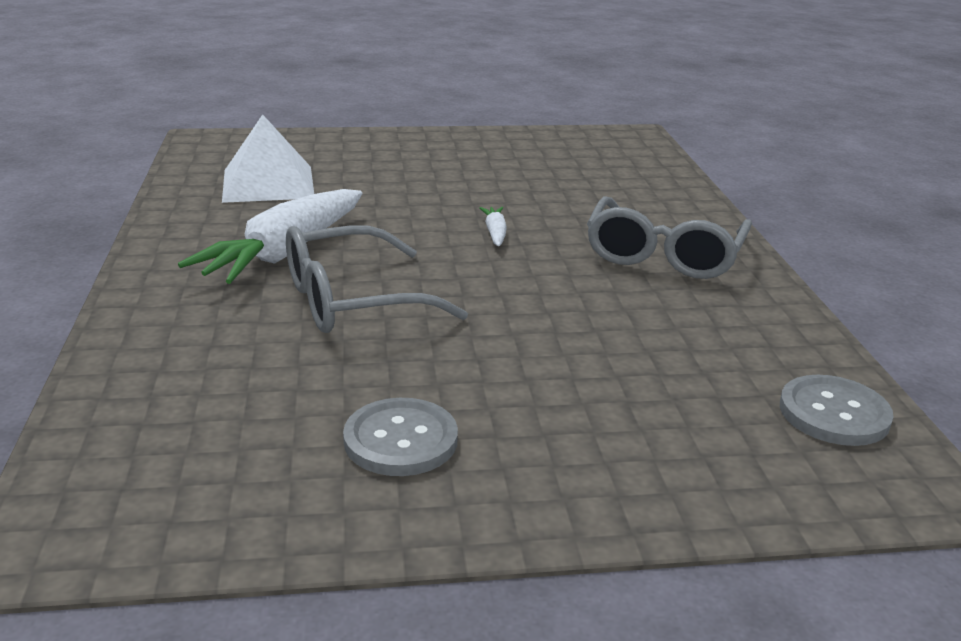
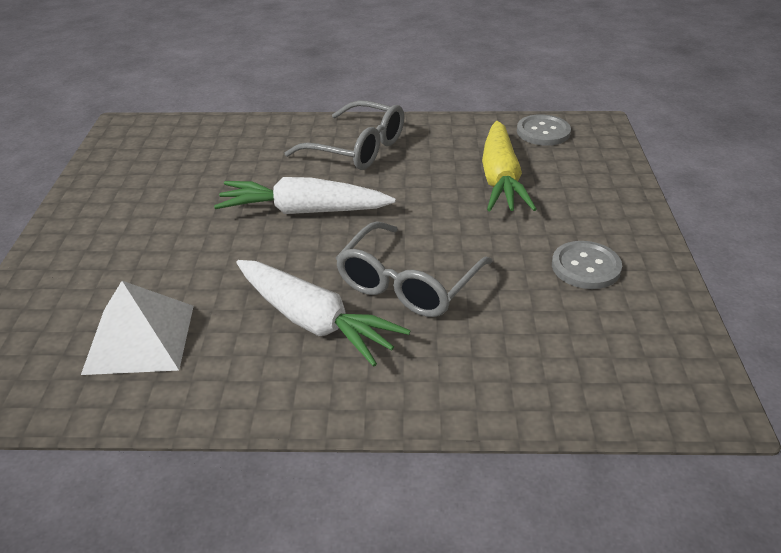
camera: 80 degrees left, 10 degrees up
(352, 300) = (408, 284): grey glasses -> grey glasses turned 45 degrees clockwise
(495, 233) = (303, 211): white carrot -> white carrot, size x2.41
(635, 366) = (500, 179): none -> yellow carrot

